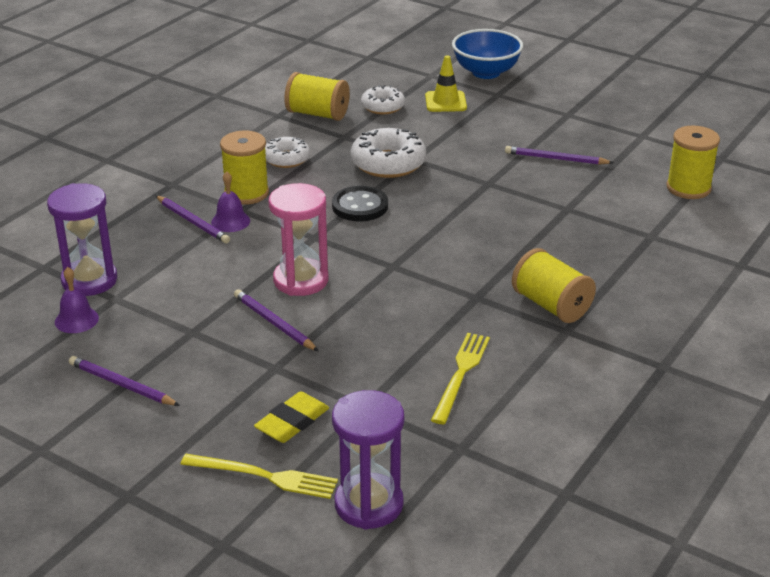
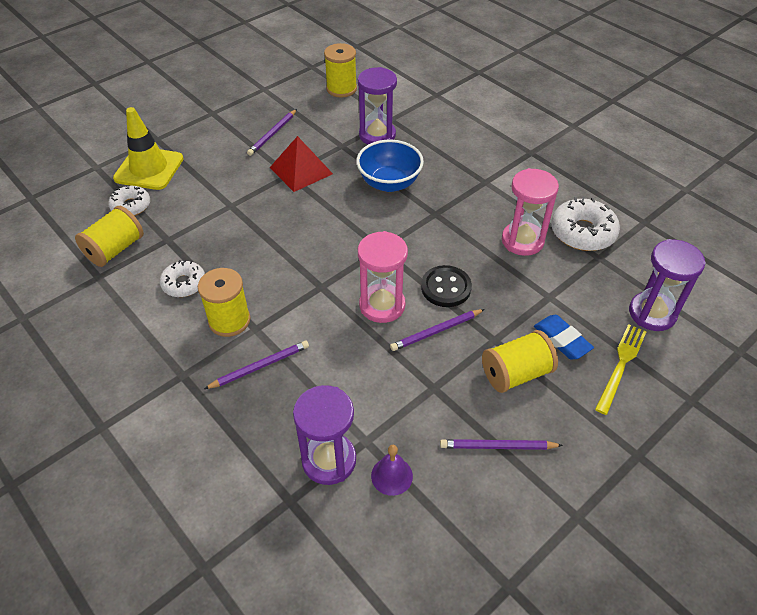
camera: 75 degrees left, 15 degrees up
(122, 385) = (498, 447): purple pencil -> purple pencil turned 45 degrees clockwise
(230, 221) = (272, 338): purple bell -> none
(292, 422) = (562, 339): yellow eraser -> blue eraser
(360, 206) = (287, 250): black button -> black button (446, 288)
(388, 163) = (229, 221): white donut -> white donut (582, 232)
(445, 102) = (149, 168): yellow traffic cone -> yellow traffic cone, size x1.61
(461, 374) = (522, 241): yellow fork -> pink hourglass
(486, 72) = (115, 136): blue bowl -> blue bowl (389, 183)
(500, 189) = (301, 170): none -> red pyramid
(551, 305) = (456, 181): yellow spool -> yellow spool (515, 373)
(607, 230) = (377, 135): none -> purple hourglass

